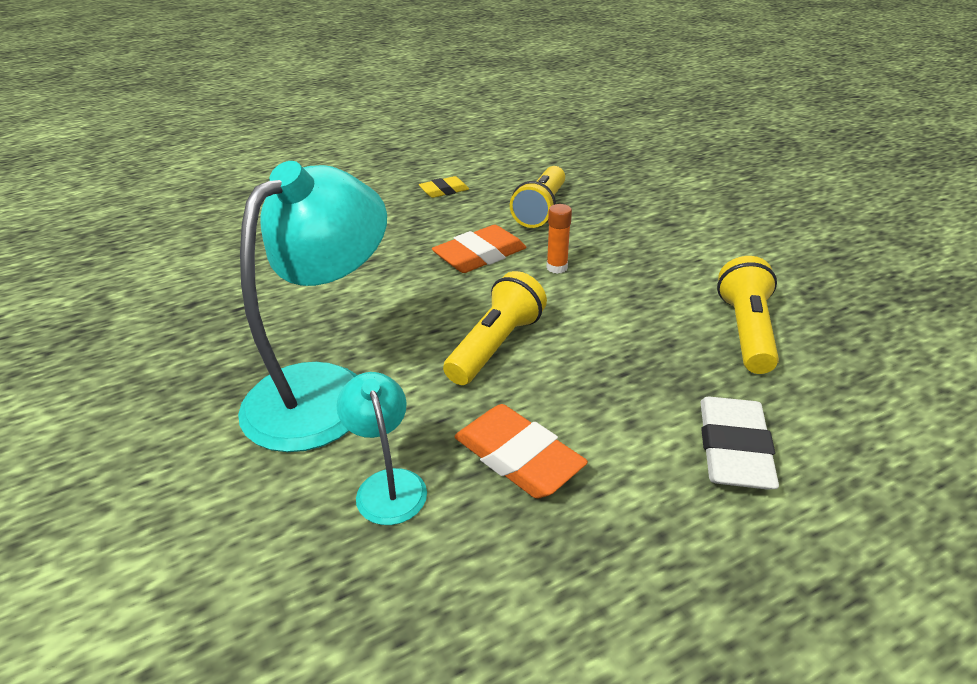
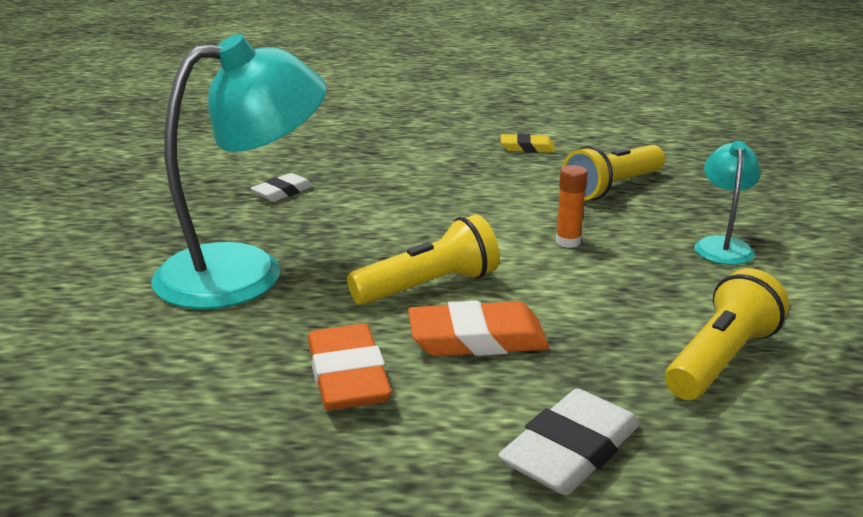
camera: 30 degrees right, 10 degrees down
(277, 295) = (282, 192): none -> white eraser
(387, 484) = (219, 354): turquoise lamp -> turquoise lamp (722, 245)
(480, 255) = (499, 210): orange eraser -> orange eraser (477, 339)

